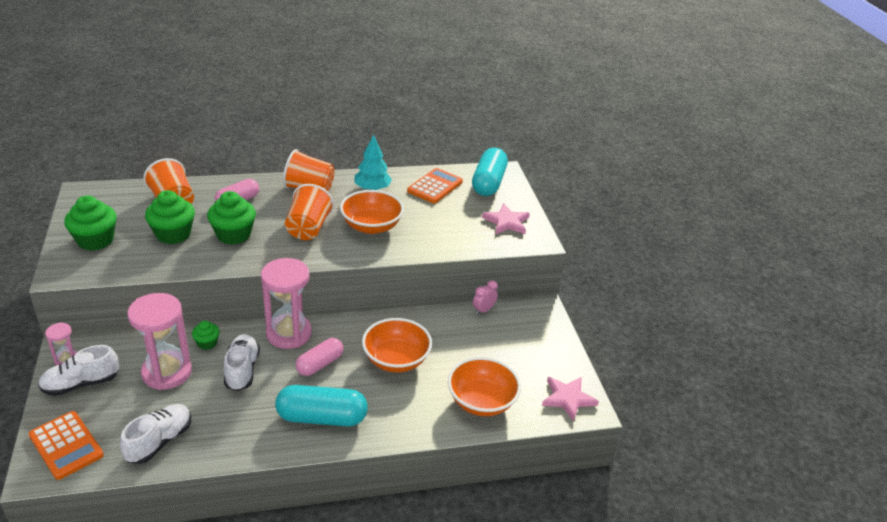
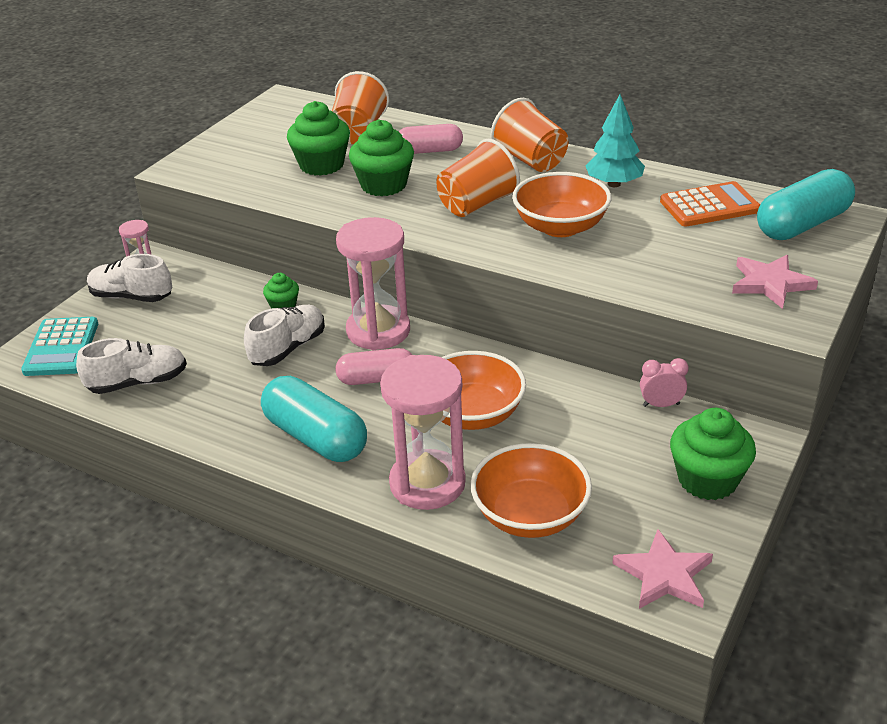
camera: 45 degrees right, 0 degrees up
(66, 445) = (61, 348): orange calculator -> turquoise calculator
(95, 240) = (242, 148): green cupcake -> green cupcake (707, 480)
(167, 372) = (215, 319): pink hourglass -> pink hourglass (427, 483)

